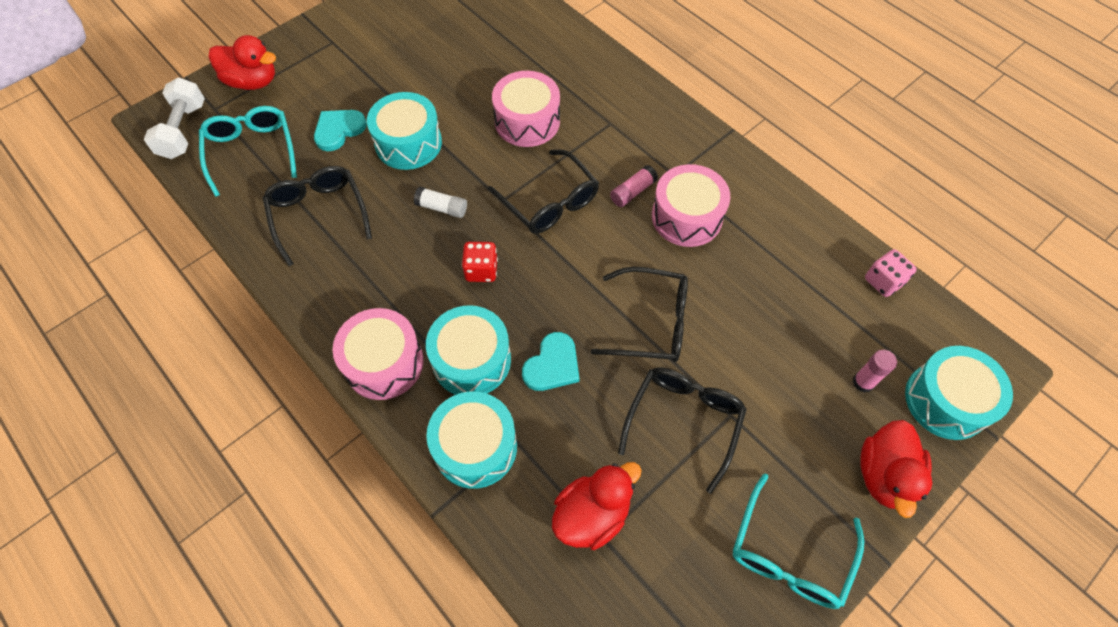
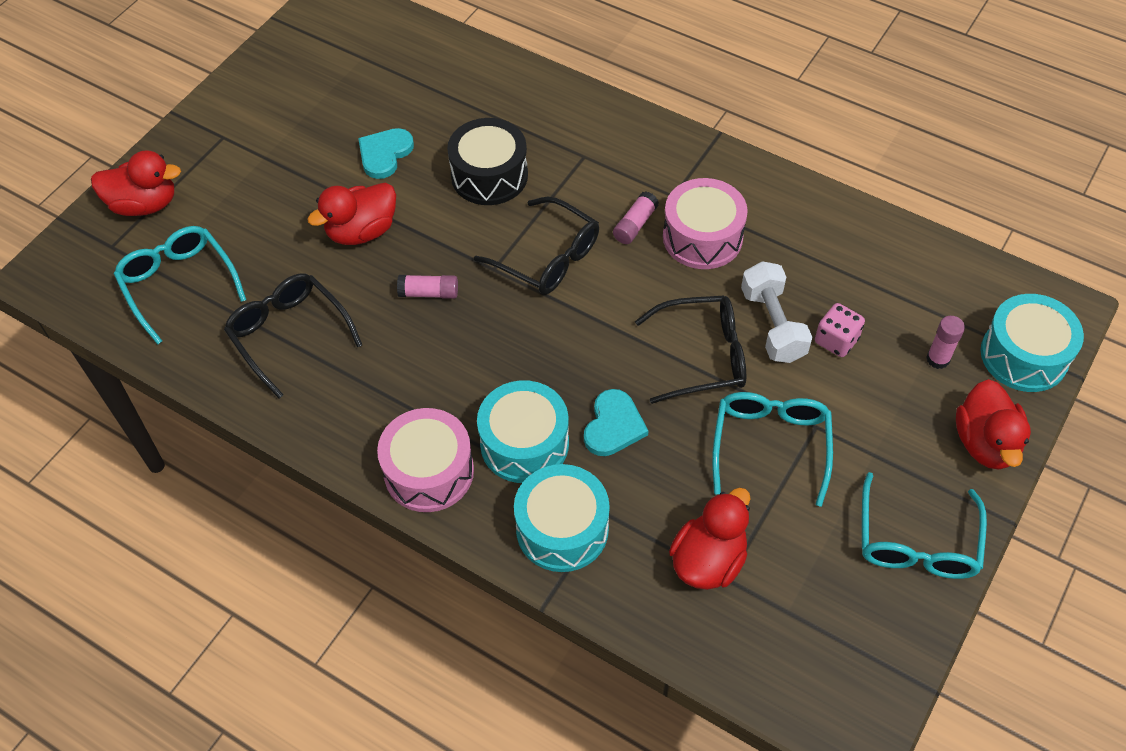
camera: 15 degrees left, 5 degrees down
(183, 130) = (84, 280): white dumbbell -> white dumbbell (772, 325)
(338, 130) = (273, 236): turquoise heart -> turquoise heart (384, 154)
(408, 143) = (362, 231): turquoise drum -> red duck
(442, 208) = (429, 293): white glue stick -> pink glue stick
(481, 270) = (499, 348): red dice -> none
(527, 121) = (489, 175): pink drum -> black drum
(684, 421) = (770, 445): black glasses -> turquoise glasses
(883, 281) = (927, 254): pink dice -> pink dice (836, 340)

